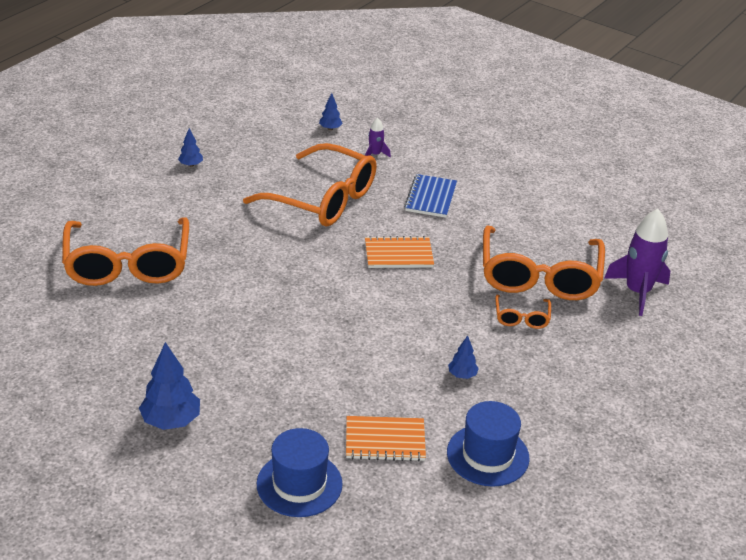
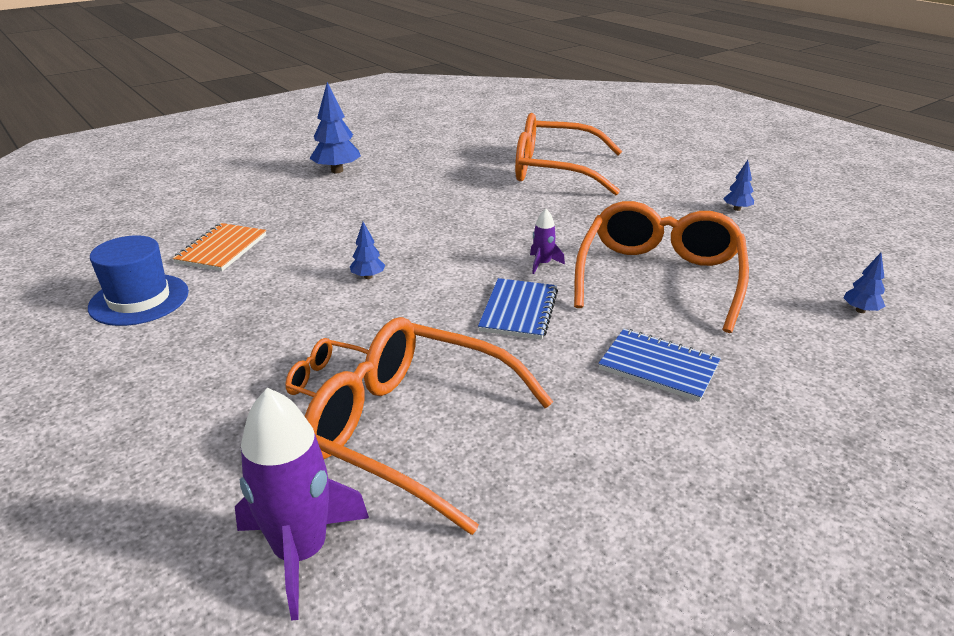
camera: 110 degrees right, 5 degrees down
(299, 484) = (218, 207): blue hat -> none
(323, 199) = (659, 277): orange glasses -> orange glasses turned 150 degrees clockwise
(375, 154) = (788, 338): purple rocket -> purple rocket (542, 264)
(398, 254) = (518, 311): orange notebook -> blue notebook
(462, 375) = (266, 310): blue tree -> blue tree (368, 277)

